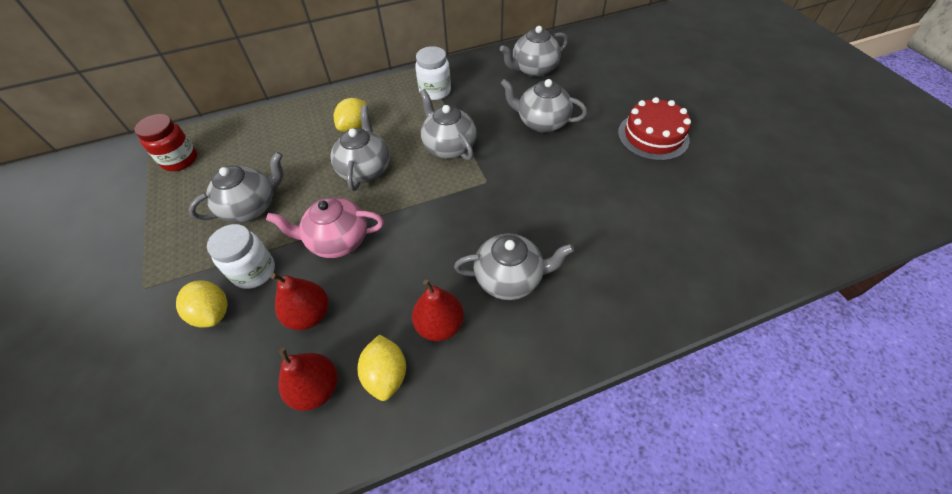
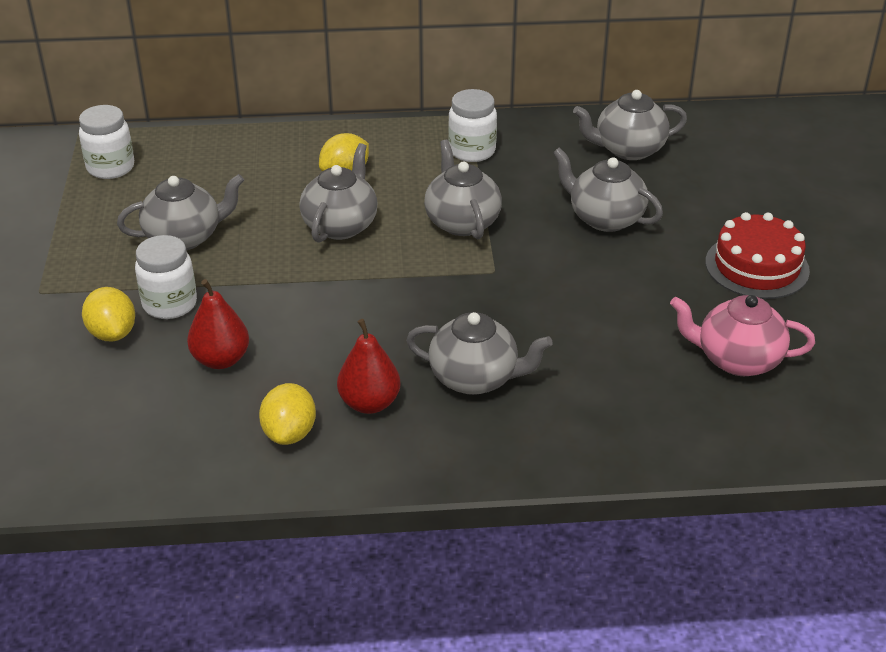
camera: 15 degrees right, 15 degrees down
(180, 160) = (110, 167): red jar -> white jar
(316, 388) = (207, 427): red pear -> none
(338, 241) = (279, 295): pink teapot -> pink teapot (737, 360)

